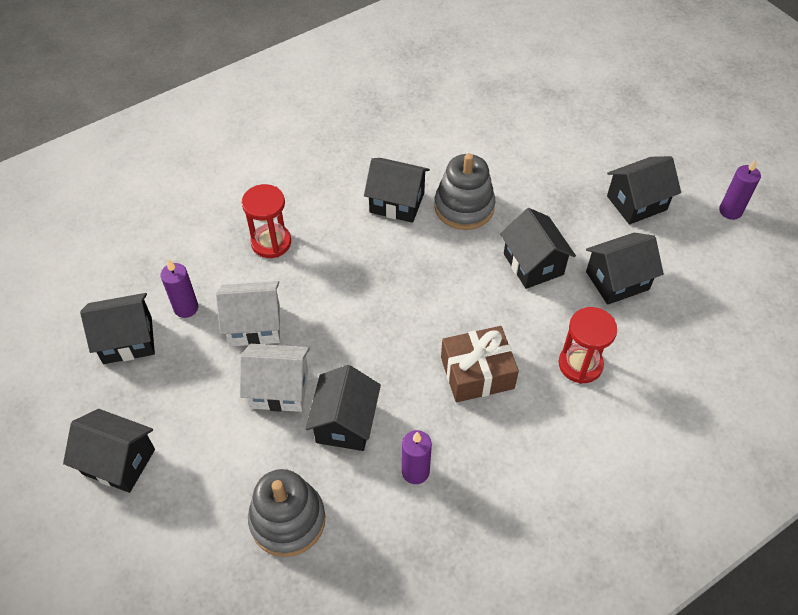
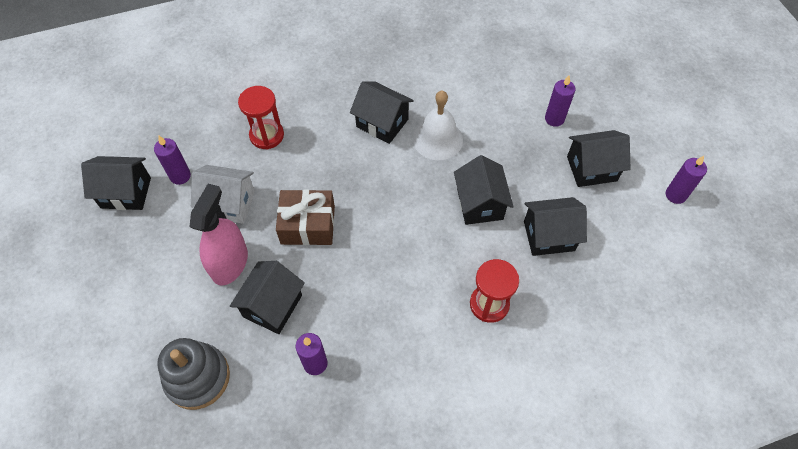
camera: 15 degrees right, 5 degrees up
(118, 461) = (84, 293): black house -> none
(279, 389) = (230, 263): white house -> pink spray bottle
(464, 207) = (438, 139): grey stacking toy -> white bell
(477, 373) = (397, 290): brown gift -> brown gift (308, 225)
(580, 160) = (554, 119): none -> purple candle

